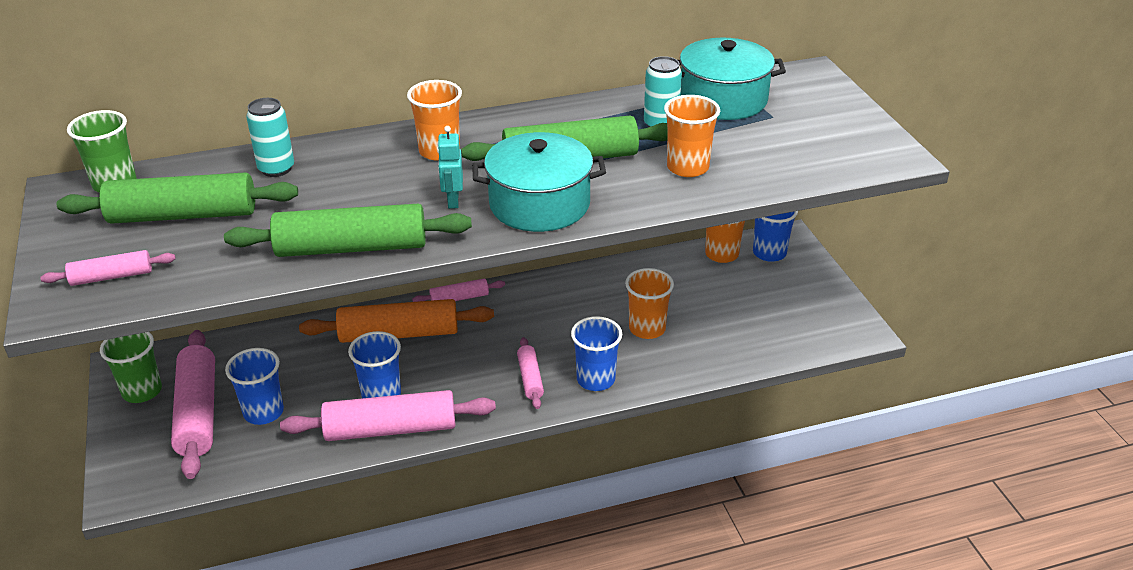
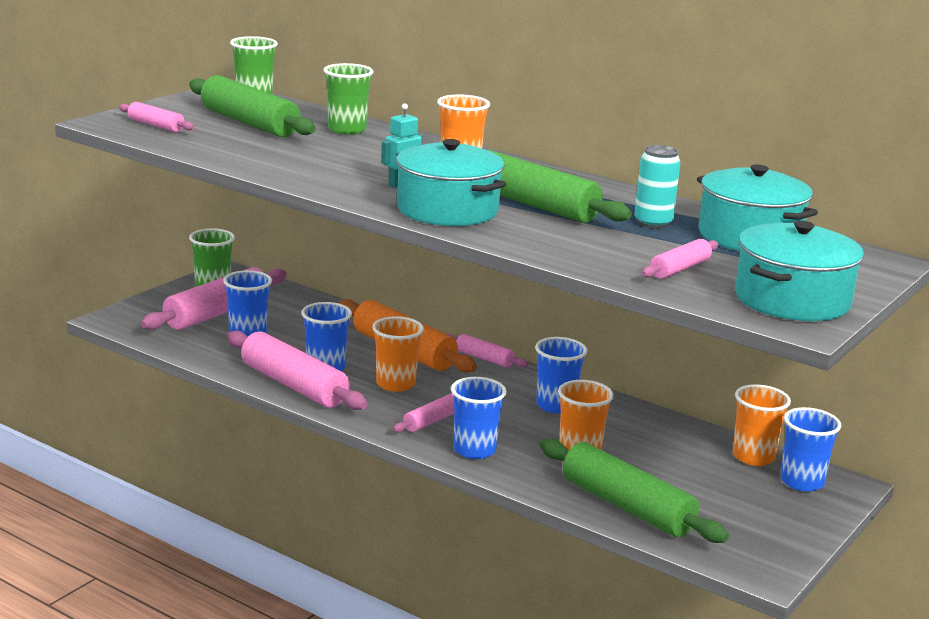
camera: 50 degrees right, 15 degrees down
(276, 169) = (347, 129): turquoise can -> green cup
(352, 247) = (290, 172): green rolling pin -> green rolling pin (627, 506)
(569, 302) = (556, 405): none -> blue cup
(687, 167) = (603, 246): orange cup -> orange cup (395, 384)
(760, 157) = (680, 269): none -> pink rolling pin
(851, 140) = (792, 300): none -> turquoise pot

